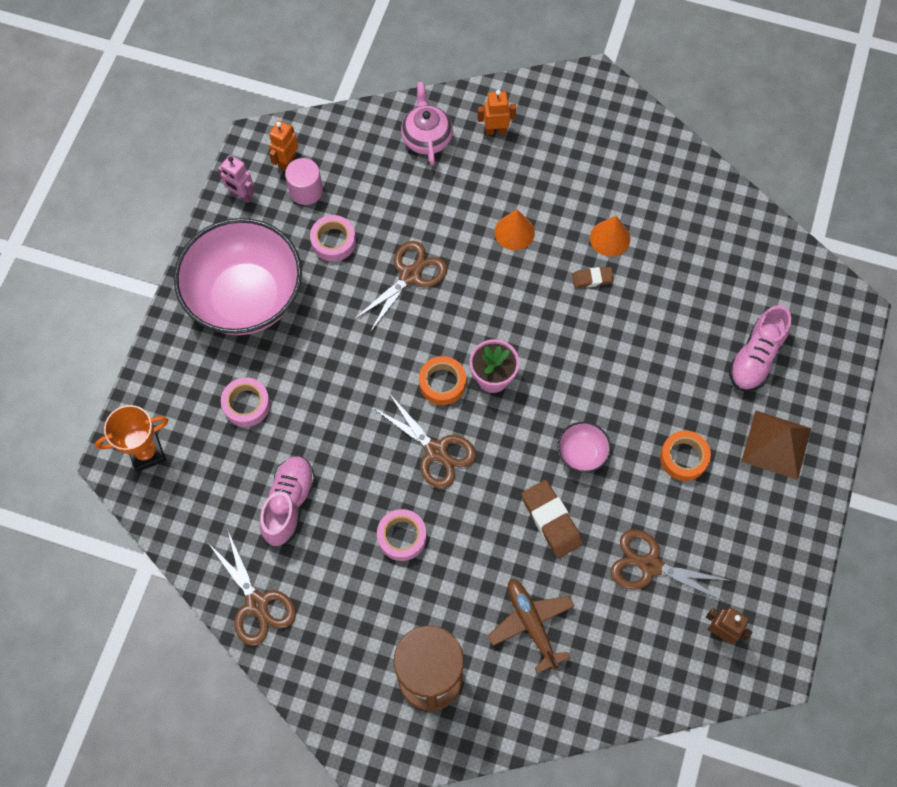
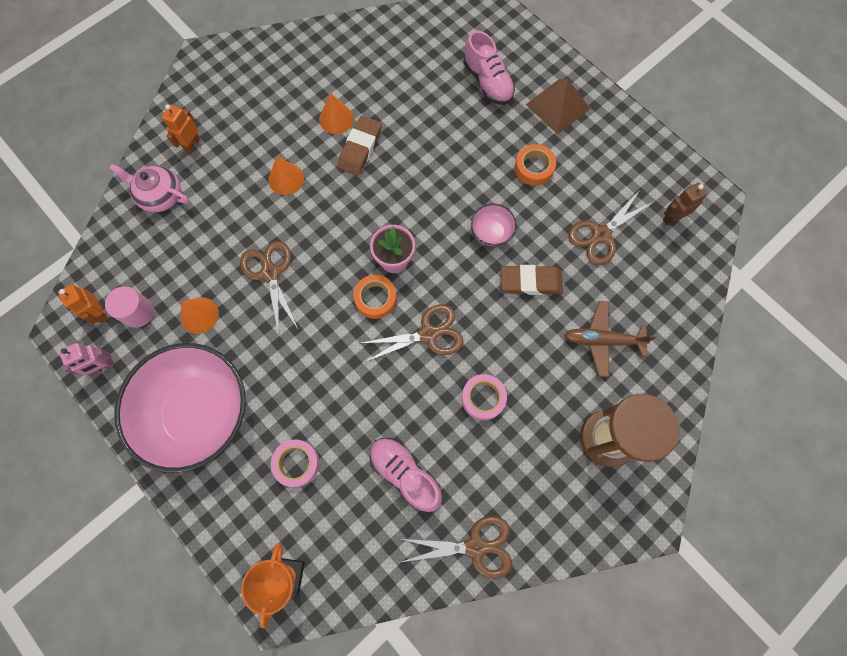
camera: 60 degrees left, 5 degrees up
(333, 241) = (199, 315): pink tape -> orange cone
(592, 279) = (360, 148): brown eraser -> brown eraser, size x1.73

